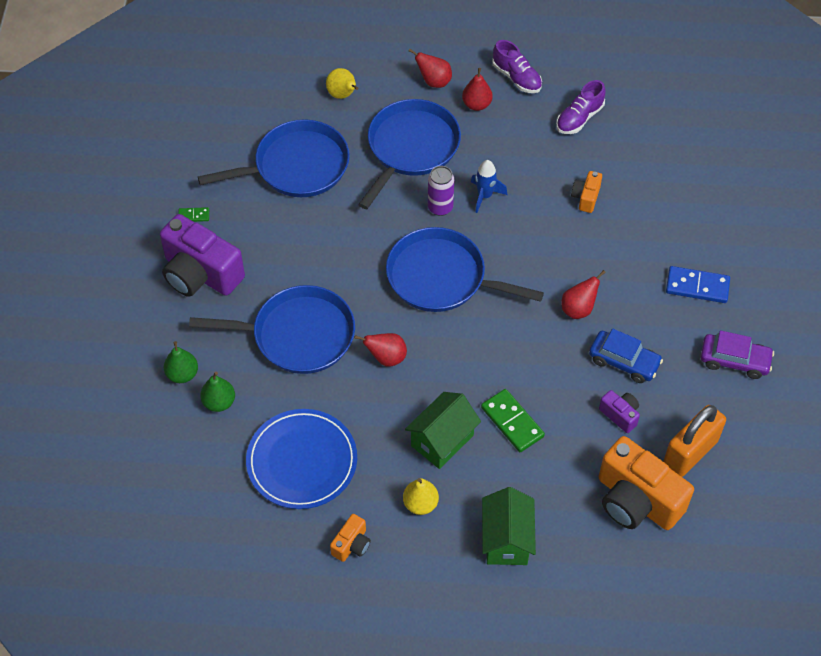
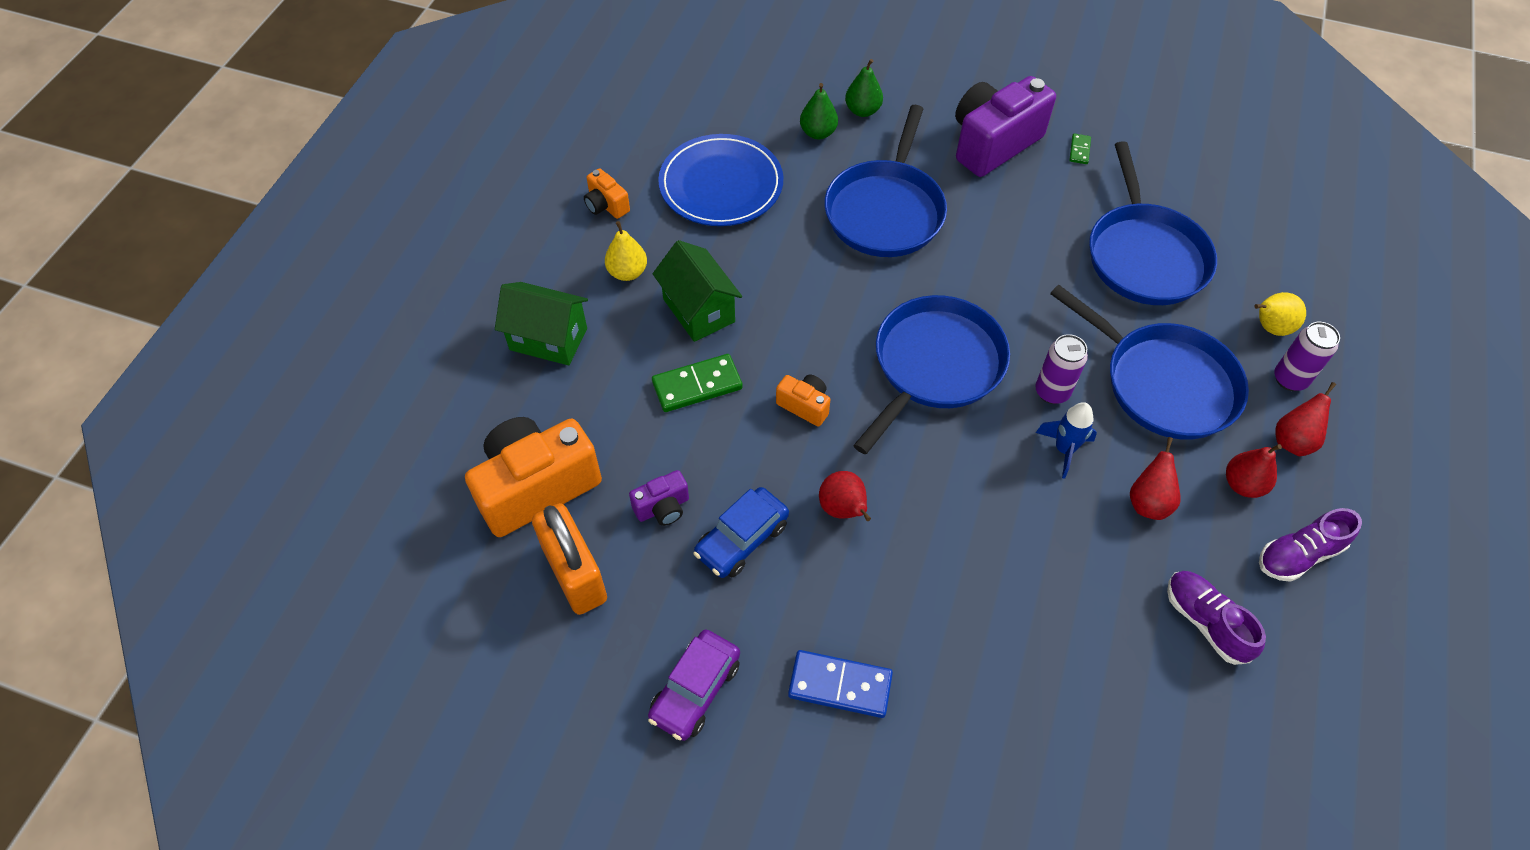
camera: 105 degrees right, 0 degrees up
(384, 84) = (1289, 379): none -> purple can
(386, 358) = (829, 283): red pear -> red pear (1148, 502)
(586, 197) = (1040, 581): orange camera -> orange camera (804, 405)
(697, 286) = (840, 685): blue domino -> blue domino turned 75 degrees clockwise

